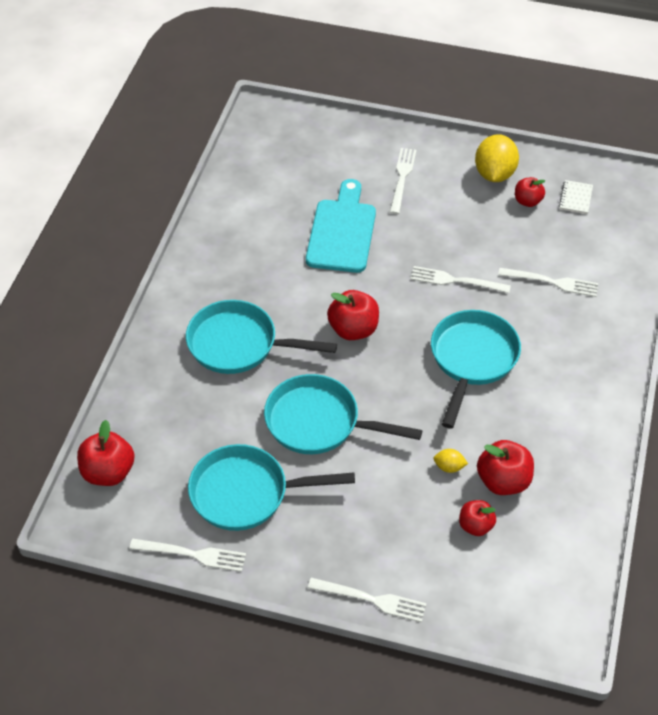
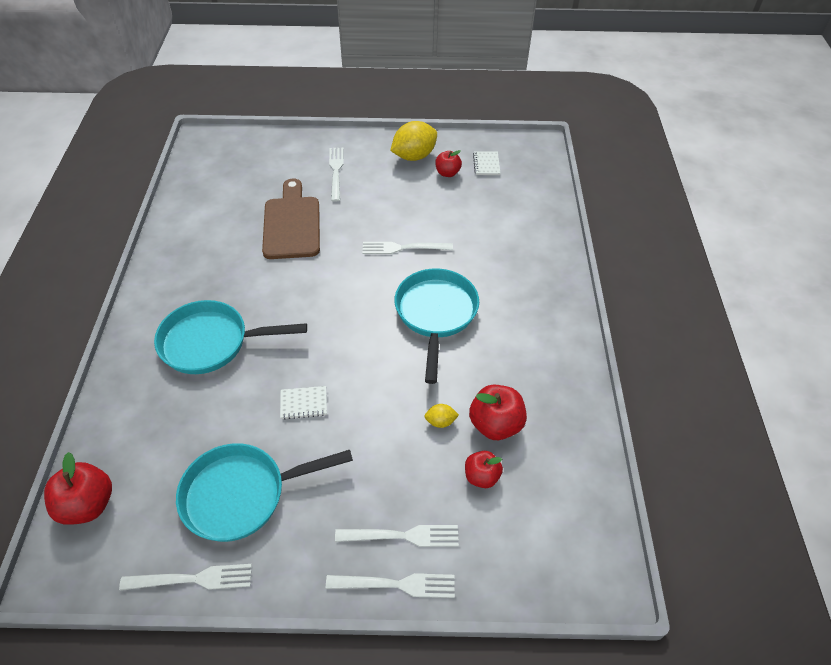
camera: 15 degrees left, 0 degrees up
(319, 422) = (303, 403): turquoise pan -> white notebook
(342, 232) = (292, 224): turquoise cutting board -> brown cutting board
(353, 329) = (319, 308): red apple -> none
(494, 174) = (414, 156): yellow lemon -> yellow lemon turned 60 degrees clockwise
(553, 282) = (488, 234): white fork -> white fork (403, 536)

